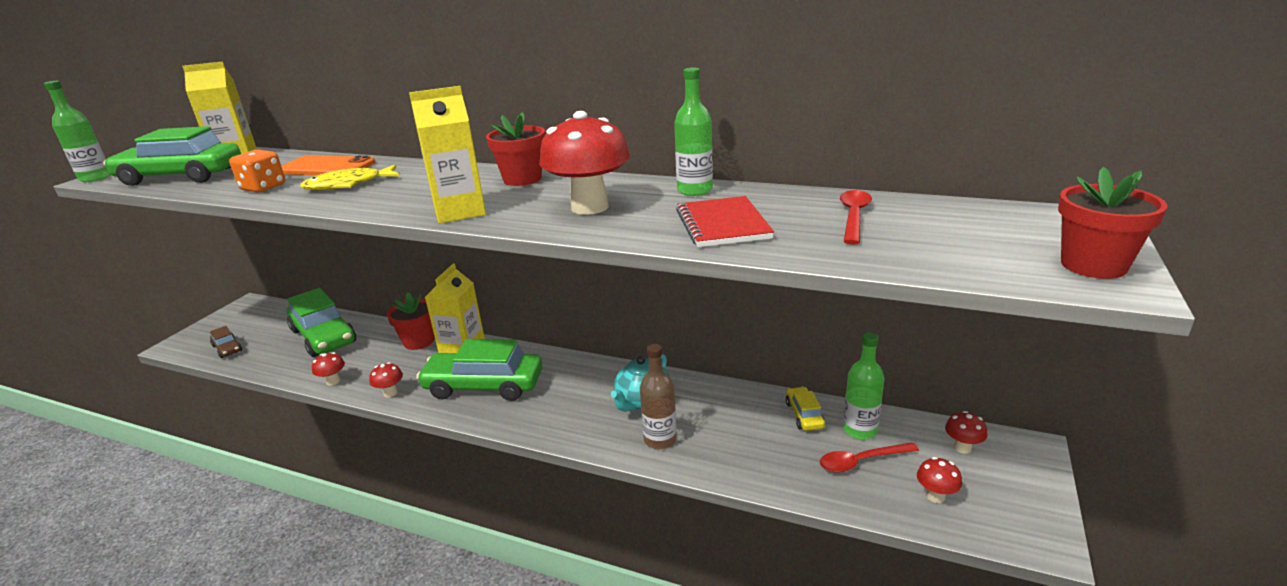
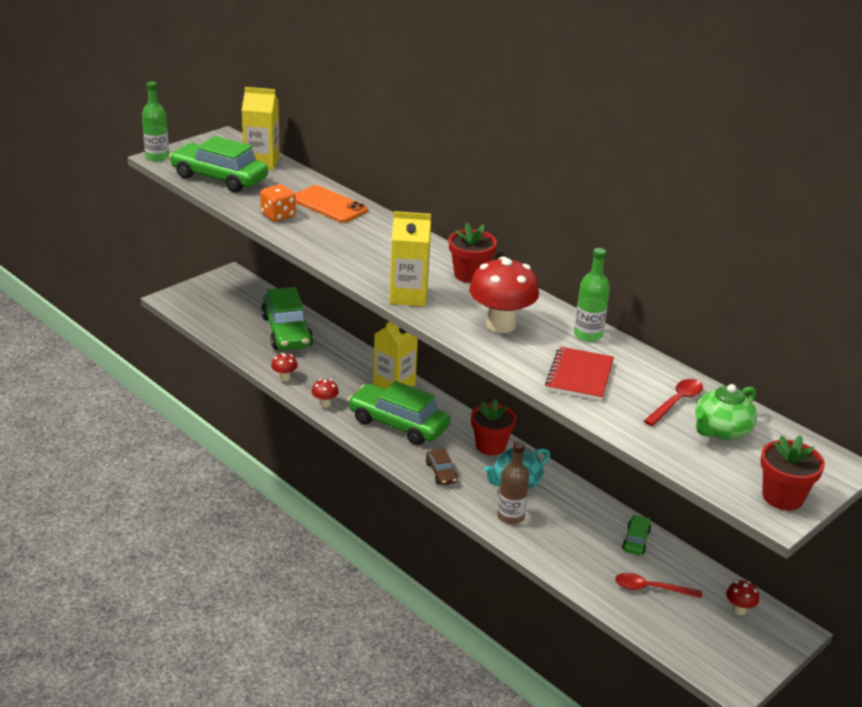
camera: 20 degrees right, 5 degrees up
(227, 348) = (209, 317): brown car -> brown car (441, 472)
(348, 184) = (340, 234): yellow fish -> none
(419, 341) = (361, 364): red flower pot -> red flower pot (490, 446)
(804, 415) = (636, 540): yellow car -> green car
(860, 430) = (670, 567): green bottle -> none
(933, 226) = (721, 430): none -> green teapot
(935, 496) = (685, 631): red mushroom -> none

